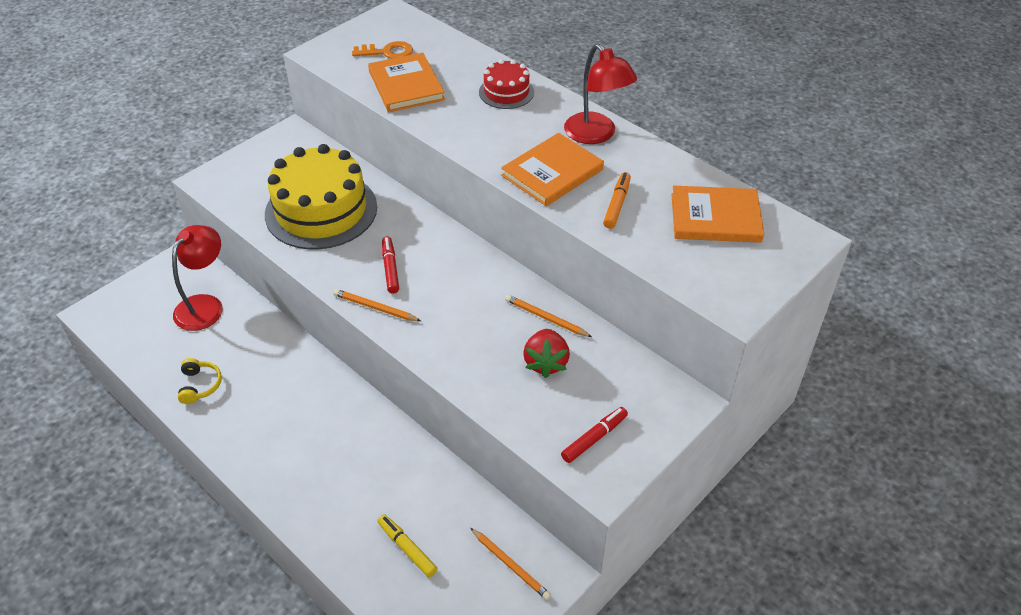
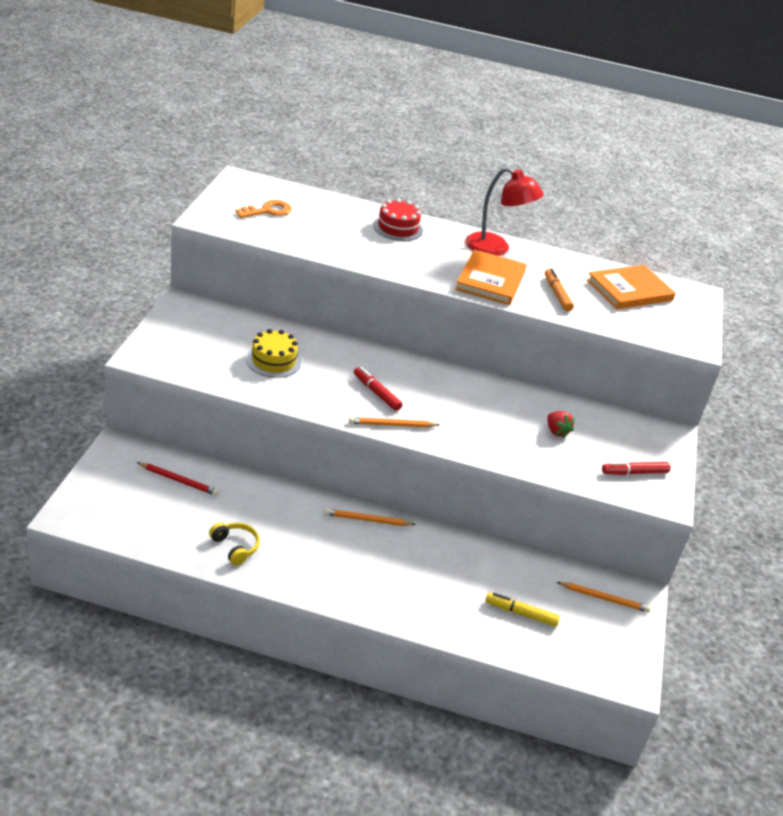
camera: 35 degrees left, 10 degrees down
(205, 305) = (178, 480): red lamp -> red pencil
(321, 210) = (273, 361): yellow cake -> yellow cake, size x0.50
(406, 86) = (311, 235): orange book -> none
(546, 318) = (529, 400): orange pencil -> orange pencil (367, 520)
(546, 363) = (556, 431): red strawberry -> red strawberry, size x0.66
(594, 438) = (634, 472): red marker -> red marker turned 120 degrees counterclockwise

